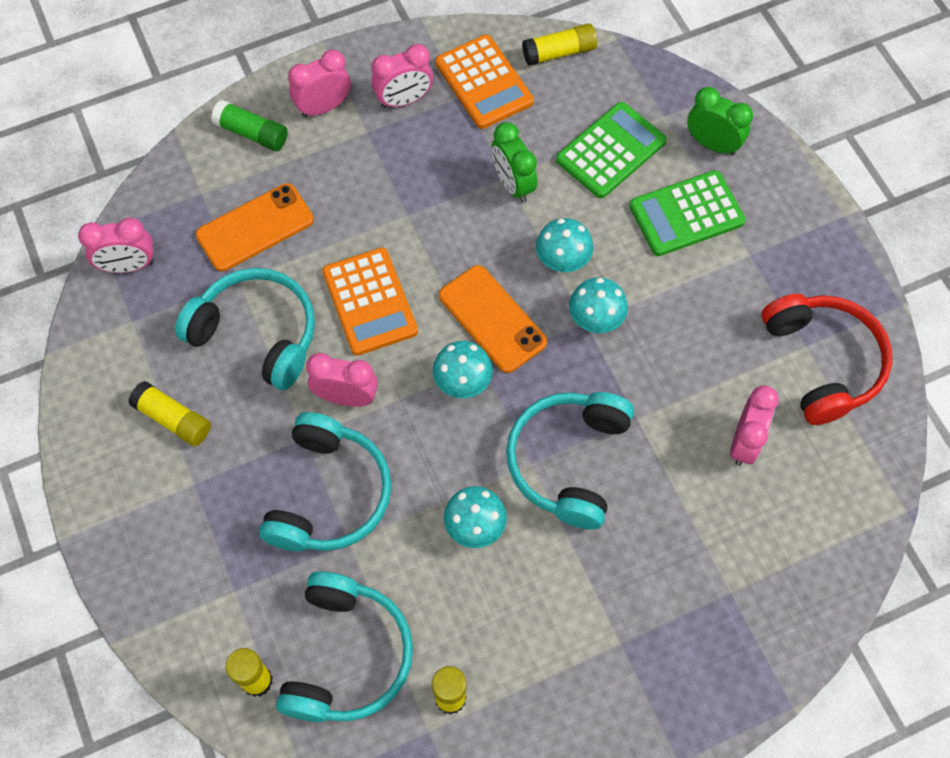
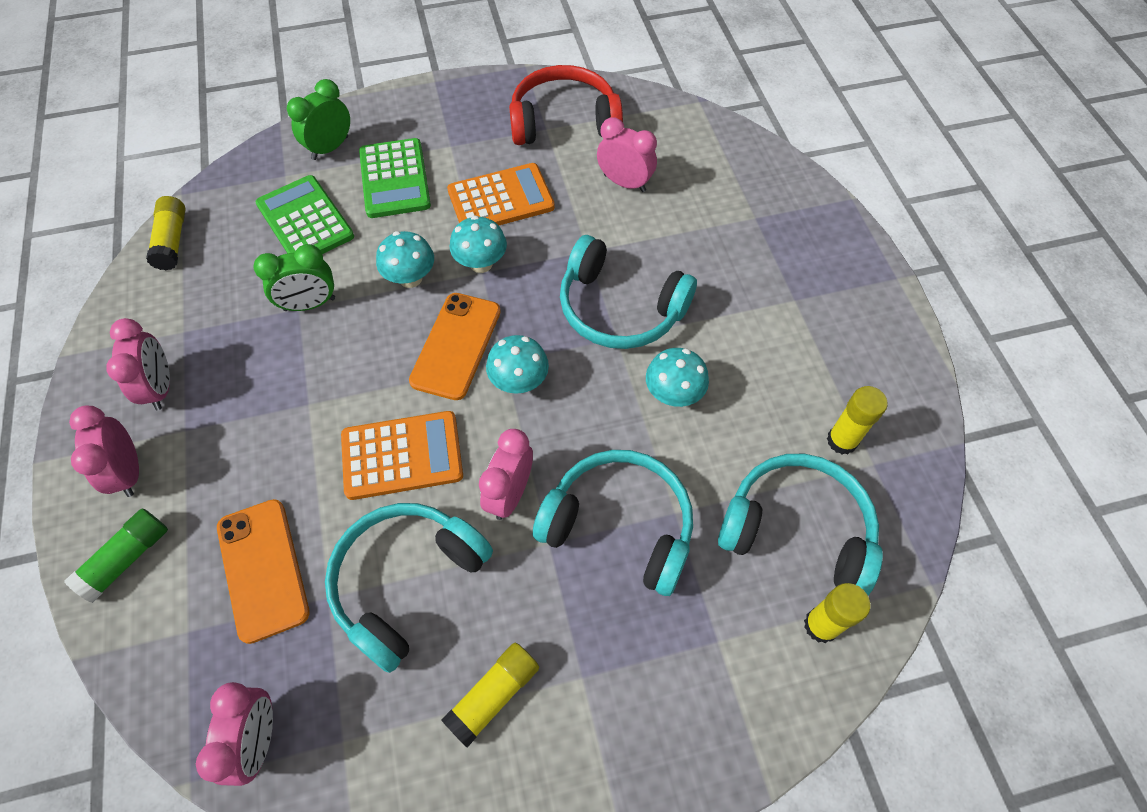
camera: 80 degrees left, 5 degrees down
(484, 82) = (176, 310): orange calculator -> orange calculator (501, 199)
(492, 319) = (456, 346): orange phone -> orange phone turned 45 degrees counterclockwise

